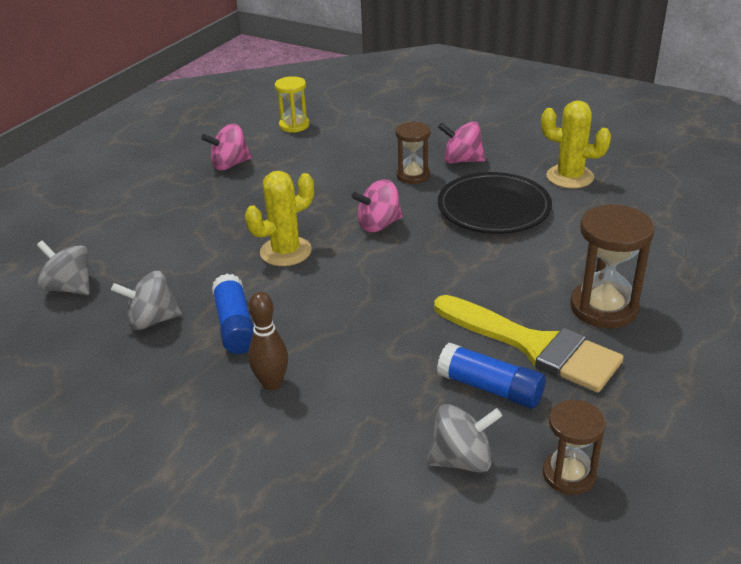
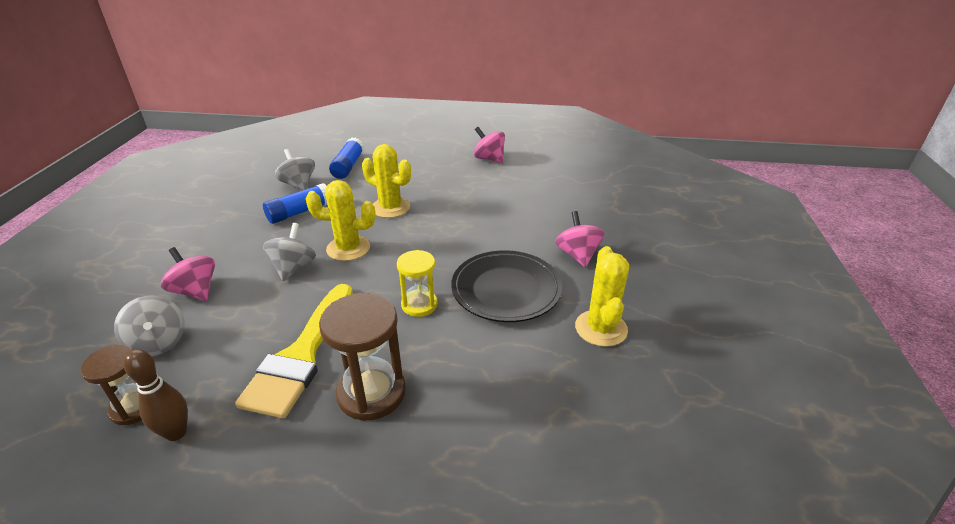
camera: 65 degrees right, 0 degrees up
(70, 288) = (324, 152): grey spinning top -> grey spinning top (293, 268)
(272, 383) = (241, 241): brown bowling pin -> brown bowling pin (176, 433)
(294, 125) = (565, 166): yellow hourglass -> yellow hourglass (419, 304)
(354, 294) = (348, 248): none -> yellow cactus
(379, 224) = (446, 237): pink spinning top -> pink spinning top (195, 291)
(413, 175) = (532, 235): brown hourglass -> none
(490, 388) = (242, 340): blue glue stick -> blue glue stick (348, 166)

